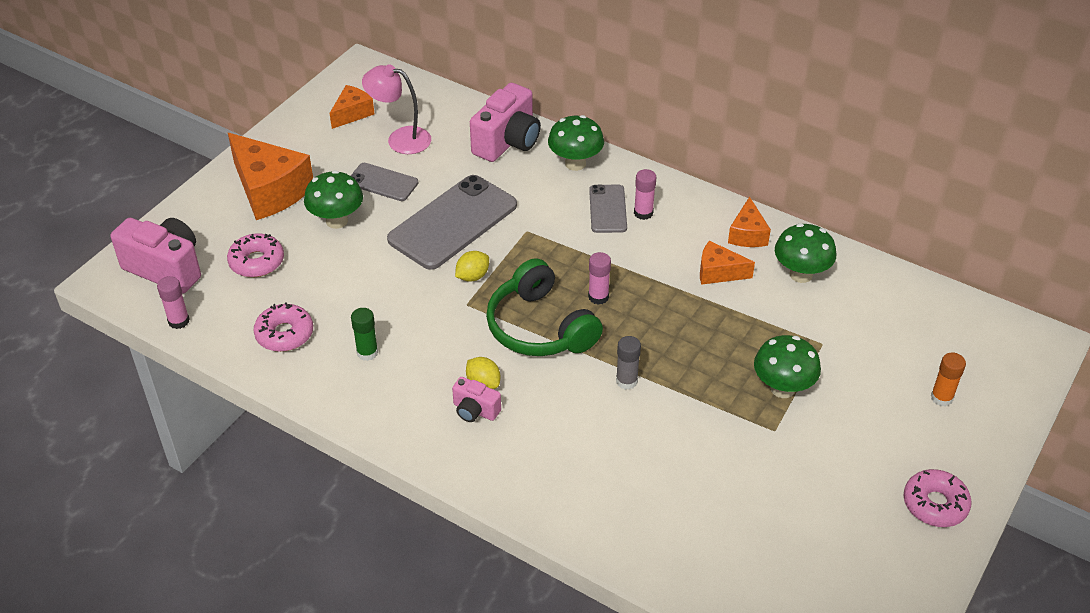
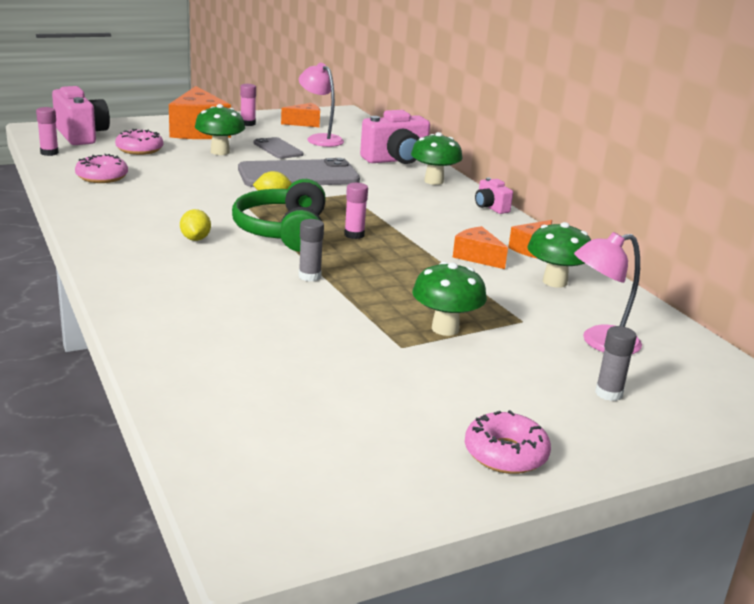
camera: 30 degrees right, 20 degrees down
(367, 352) = (140, 200): green glue stick -> none
(475, 410) = (167, 247): pink camera -> pink camera (490, 207)
(607, 209) = (427, 204): grey phone -> none
(643, 213) = (455, 214): pink glue stick -> pink glue stick (248, 123)
(891, 339) = (600, 342): none -> pink lamp
(941, 398) = (608, 393): orange glue stick -> grey glue stick

